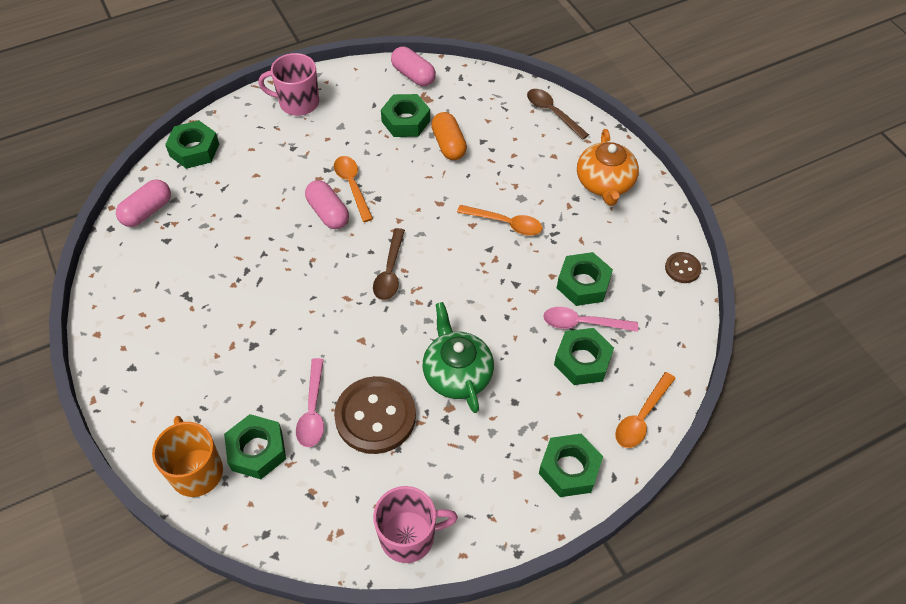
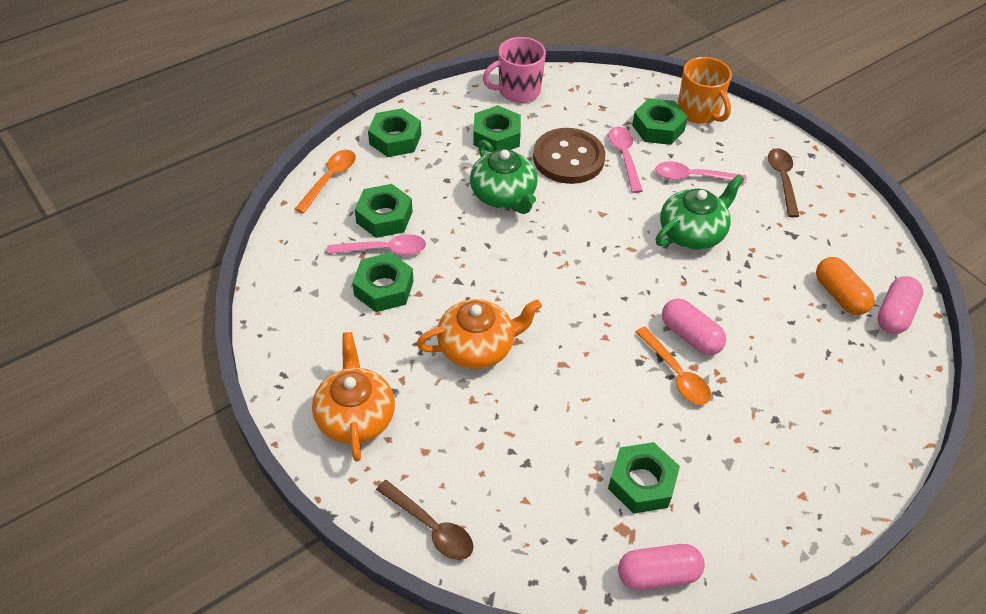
camera: 170 degrees right, 5 degrees down
(194, 150) = (896, 400): green nut -> green nut (496, 136)
(250, 374) = (692, 177): none -> pink spoon
(281, 308) = (692, 233): none -> green teapot
(298, 103) = (806, 495): pink mug -> none
(390, 272) = (596, 278): brown spoon -> brown spoon (782, 180)
(413, 75) = (658, 574): pink capsule -> pink capsule turned 45 degrees counterclockwise
(449, 145) = (571, 450): orange capsule -> orange capsule (839, 295)
(506, 223) = (477, 347): orange spoon -> orange teapot
(682, 268) = (269, 317): brown button -> none

